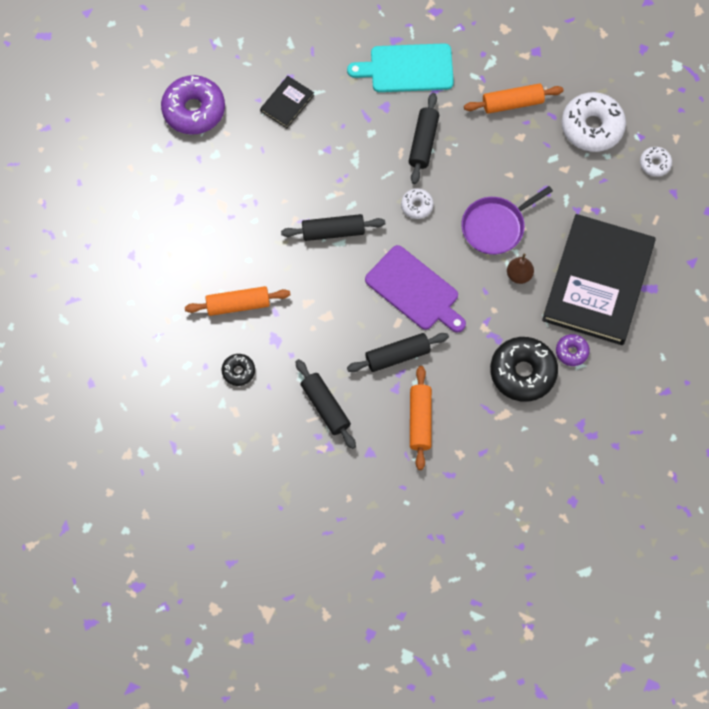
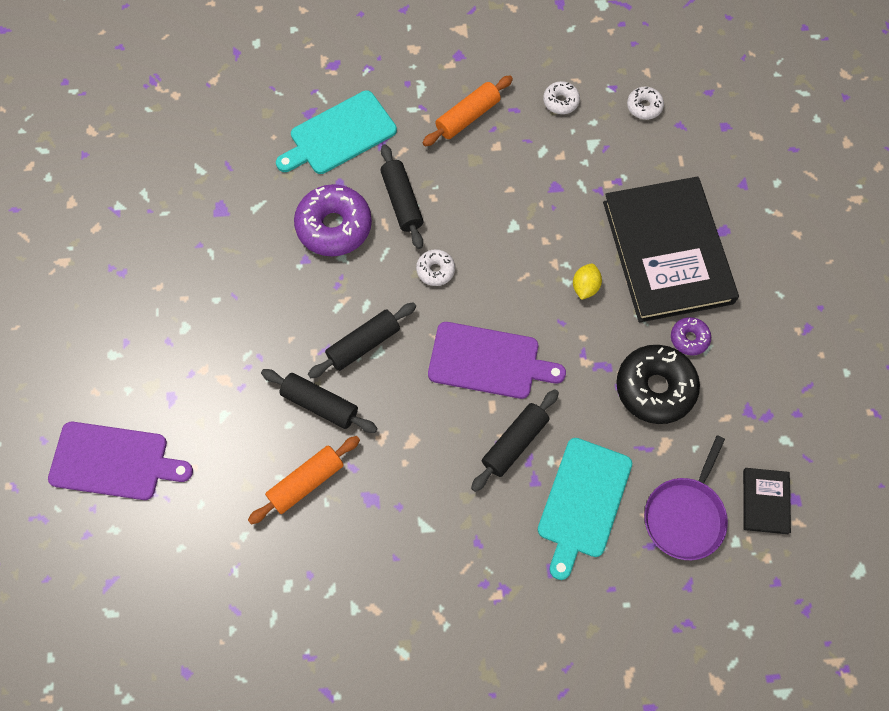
camera: 30 degrees left, 0 degrees up
(118, 222) = (114, 461): none -> purple cutting board
(193, 110) = (133, 292): purple donut -> purple donut (334, 226)
(238, 371) = (351, 559): black donut -> none
(287, 103) = (232, 233): black book -> black book (765, 501)
(325, 407) = (472, 545): black rolling pin -> black rolling pin (320, 404)
(420, 421) = (583, 502): orange rolling pin -> turquoise cutting board
(496, 226) = (530, 249): purple pan -> purple pan (685, 516)
(519, 275) = (585, 287): brown pear -> yellow lemon
(592, 127) = (560, 101): white donut -> white donut, size x0.50

